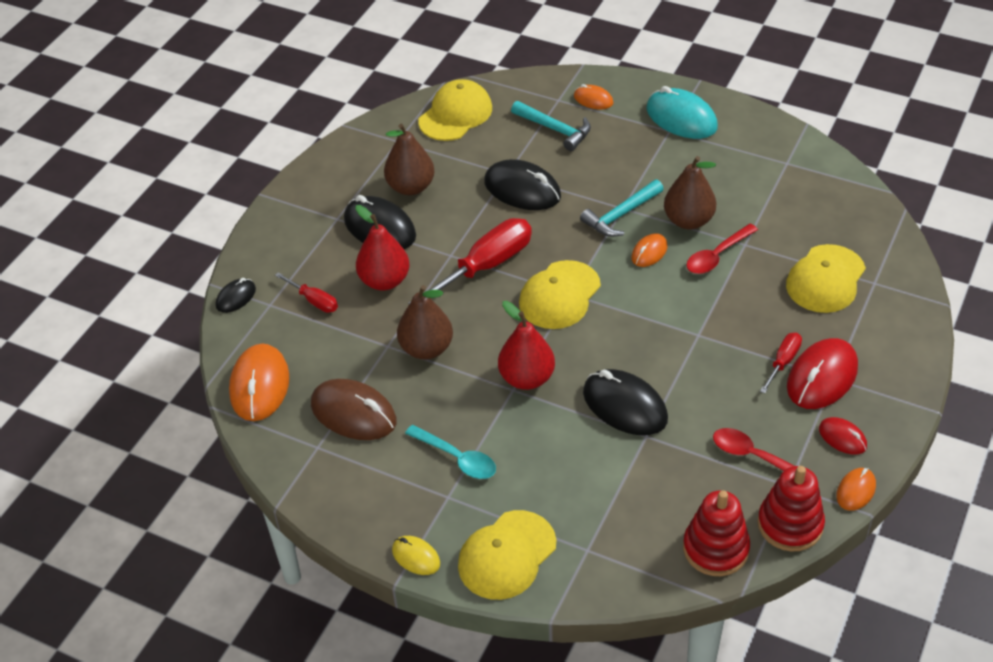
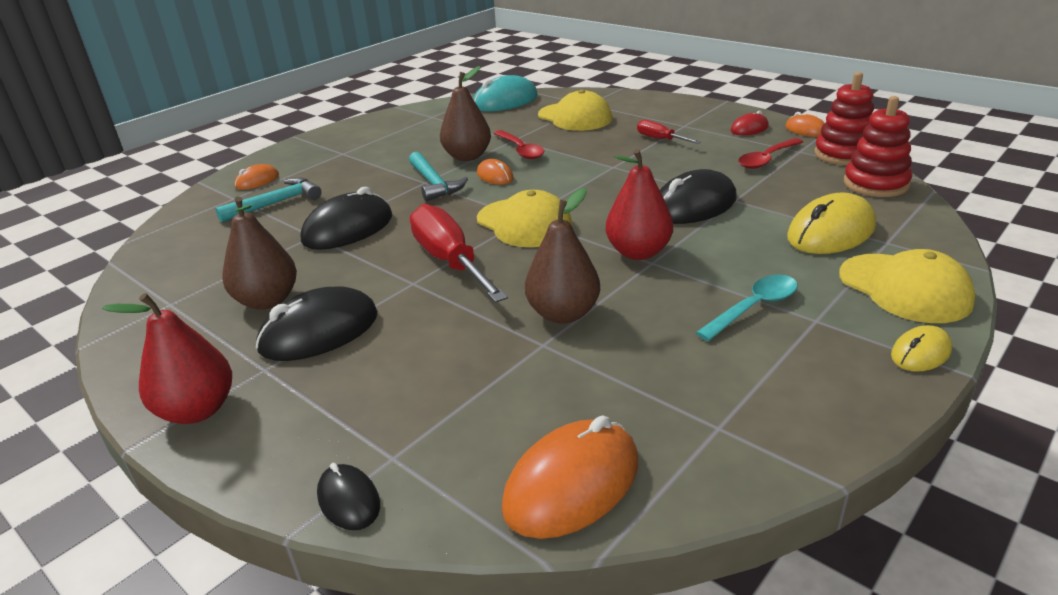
camera: 75 degrees left, 15 degrees down
(260, 386) = (572, 484): orange mouse -> orange mouse turned 60 degrees counterclockwise
(313, 300) = (416, 406): red screwdriver -> none
(353, 413) = (659, 385): brown mouse -> none
(384, 281) = (422, 336): red pear -> red pear (197, 410)
(455, 114) = (177, 258): yellow cap -> none
(595, 509) = (831, 232): none -> yellow mouse
(681, 118) = (333, 147): turquoise mouse -> turquoise mouse (505, 101)
(822, 377) = (682, 129): red mouse -> none

